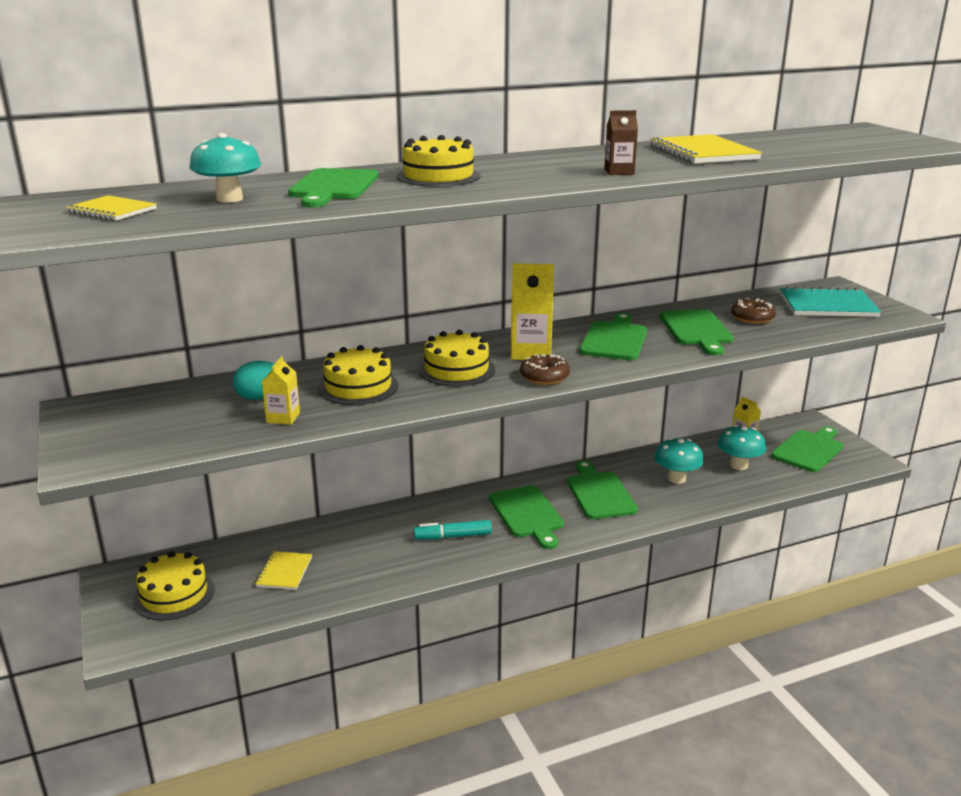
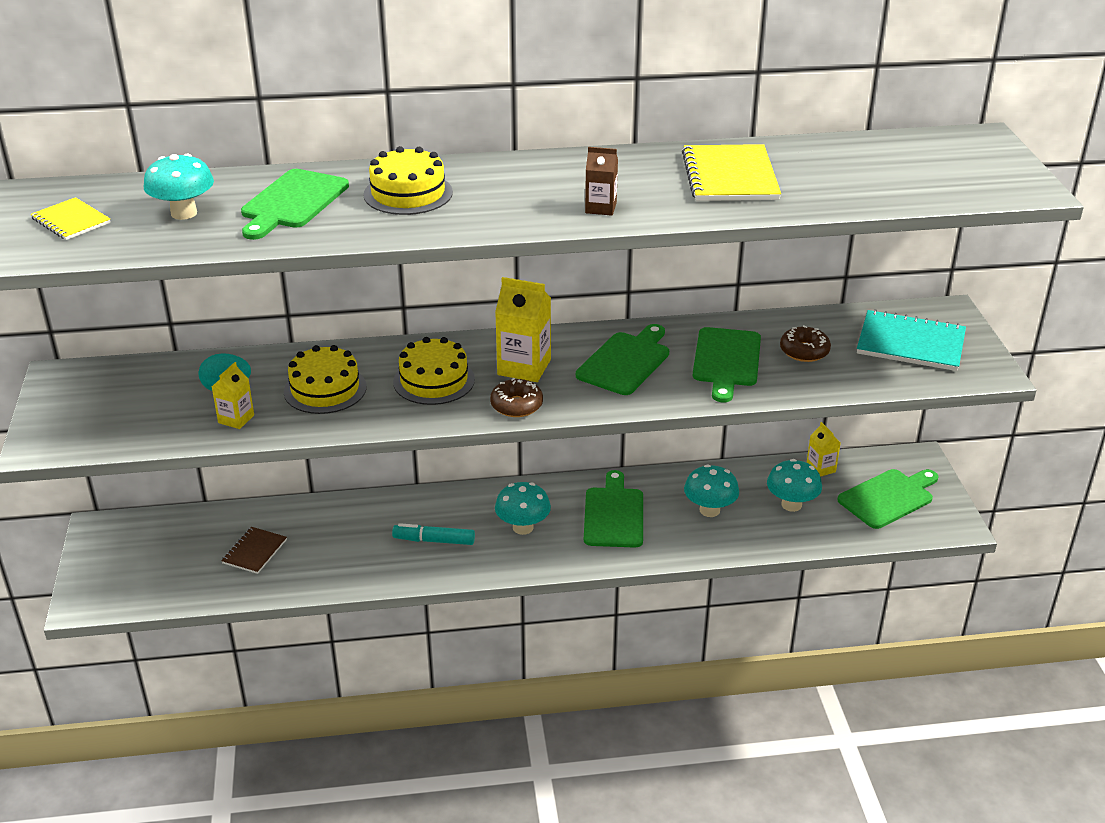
camera: 15 degrees right, 10 degrees up
(174, 594) = (146, 557): yellow cake -> none
(284, 572) = (254, 551): yellow notebook -> brown notebook
(527, 514) = (523, 527): green cutting board -> turquoise mushroom

